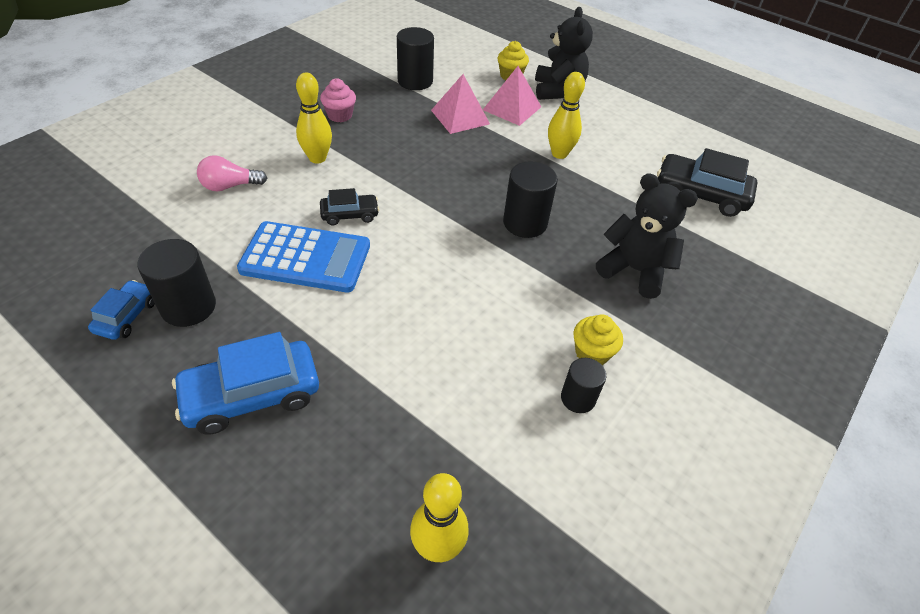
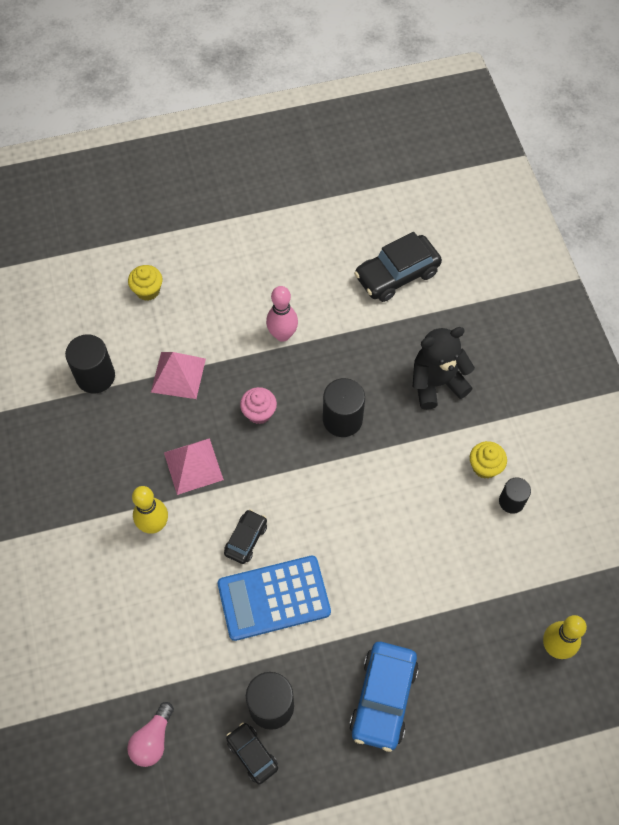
camera: 50 degrees left, 15 degrees up
(127, 316) = (252, 754): blue car -> black car
(230, 186) = (143, 614): pink light bulb -> pink light bulb (153, 740)
(306, 258) = (274, 598): blue calculator -> blue calculator turned 150 degrees counterclockwise
(340, 115) = (103, 472): pink cupcake -> pink cupcake (259, 413)
(512, 108) = (196, 325): pink pyramid -> pink pyramid (193, 466)
(557, 91) = (199, 270): black teddy bear -> none
(559, 154) = (282, 335): yellow bowling pin -> pink bowling pin

